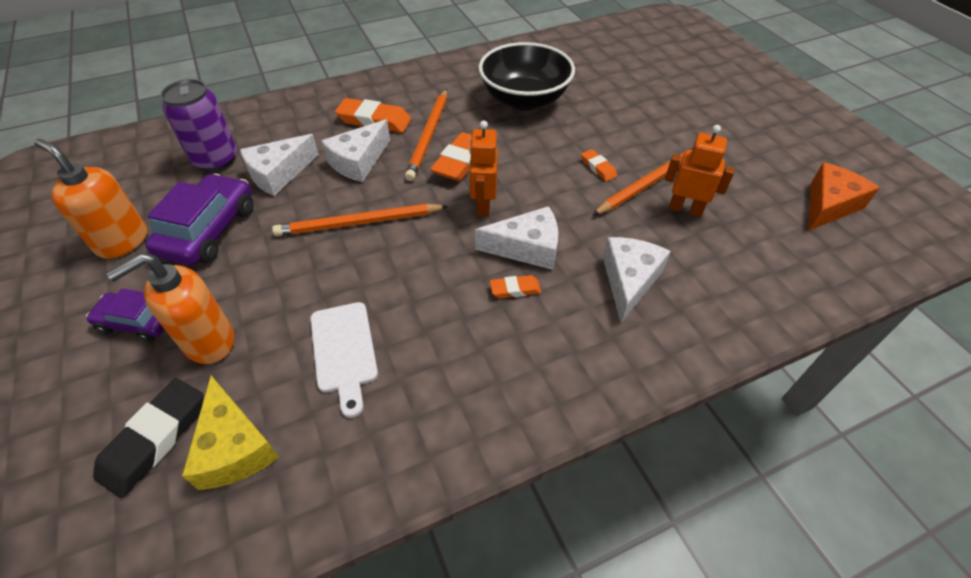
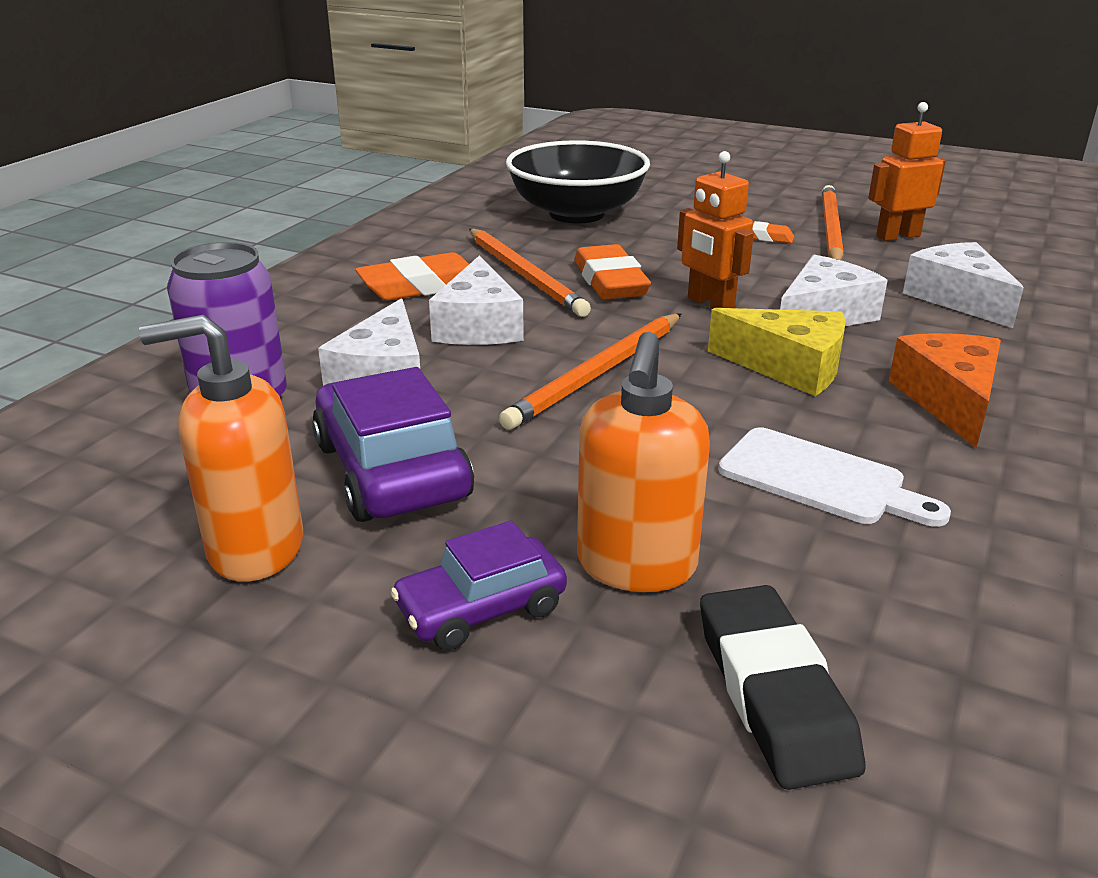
camera: 40 degrees left, 20 degrees down
(234, 447) = (885, 630): yellow cheese -> yellow cheese (789, 367)
(515, 289) = (878, 348): orange eraser -> none
(829, 205) = (992, 195): orange cheese -> orange cheese (949, 400)

